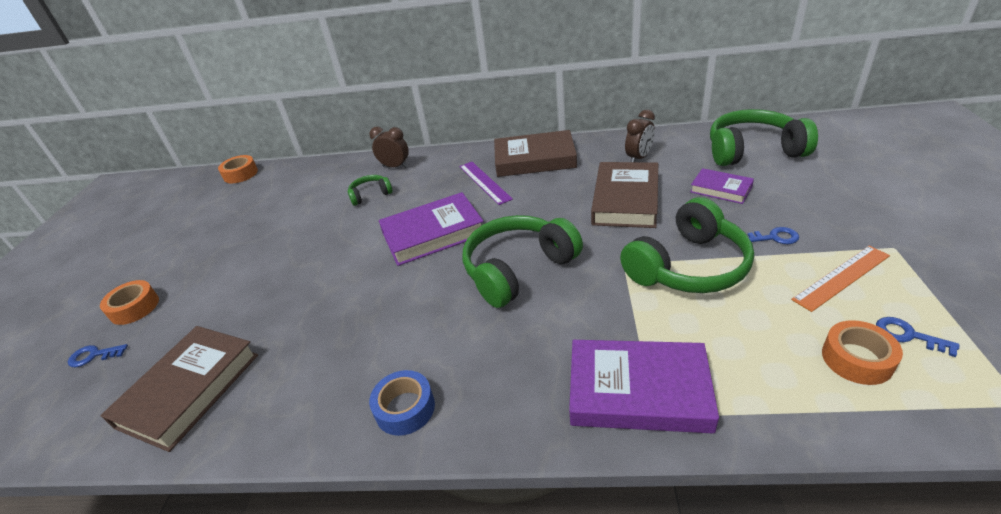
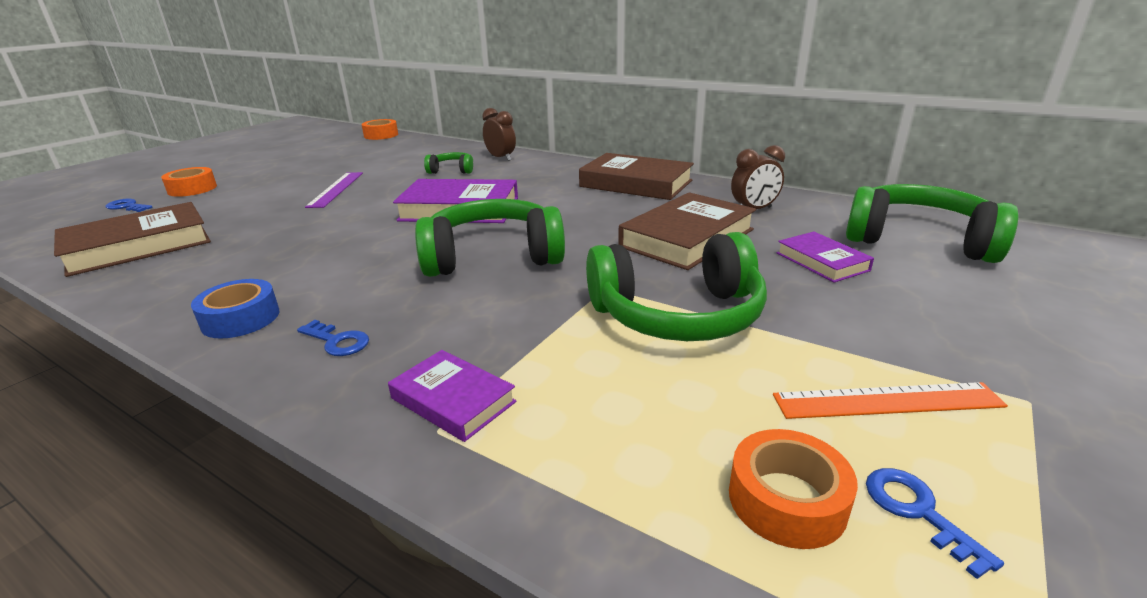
camera: 25 degrees right, 10 degrees down
(484, 182) = (561, 187): purple ruler -> purple ruler (336, 189)
(638, 391) = (453, 400): purple book -> purple book, size x0.56
(773, 237) = (834, 326): blue key -> blue key (337, 341)

